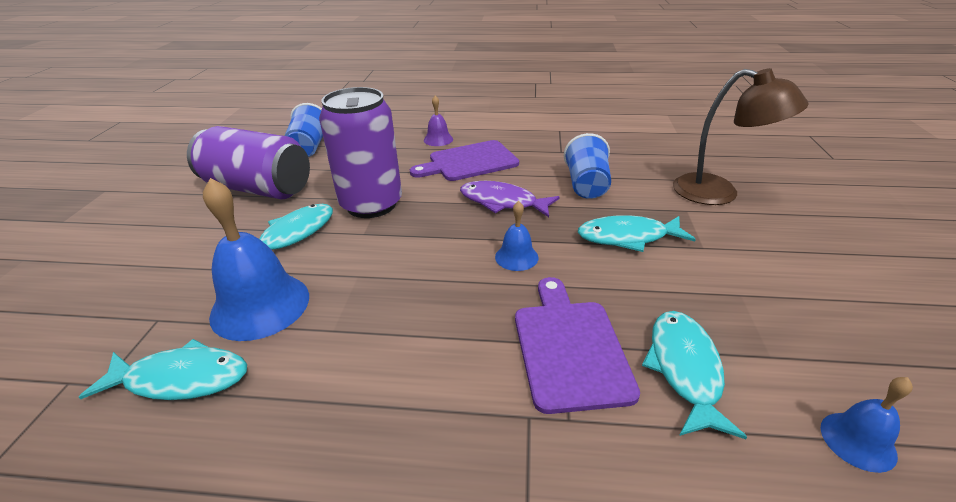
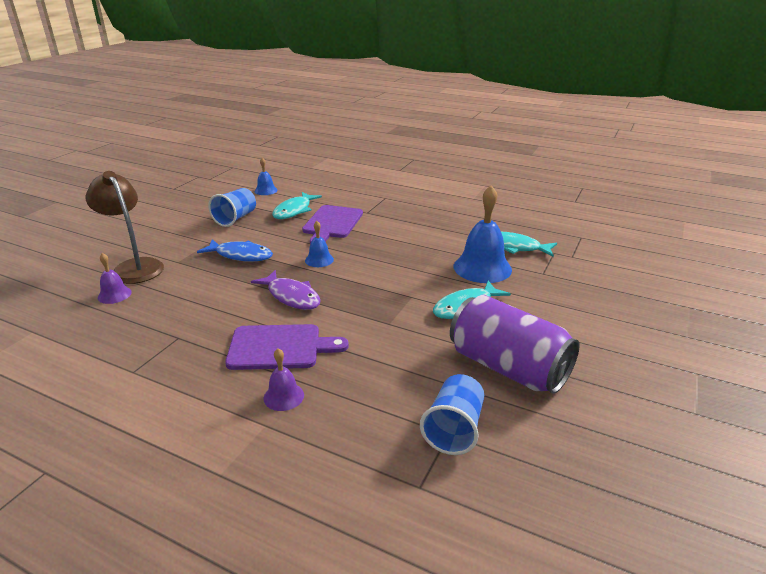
camera: 160 degrees left, 5 degrees down
(371, 204) = (398, 320): purple can -> none
(586, 185) = (211, 295): blue cup -> blue cup (235, 218)
(628, 237) = (240, 255): turquoise fish -> blue fish
(676, 165) = (114, 295): none -> purple bell

